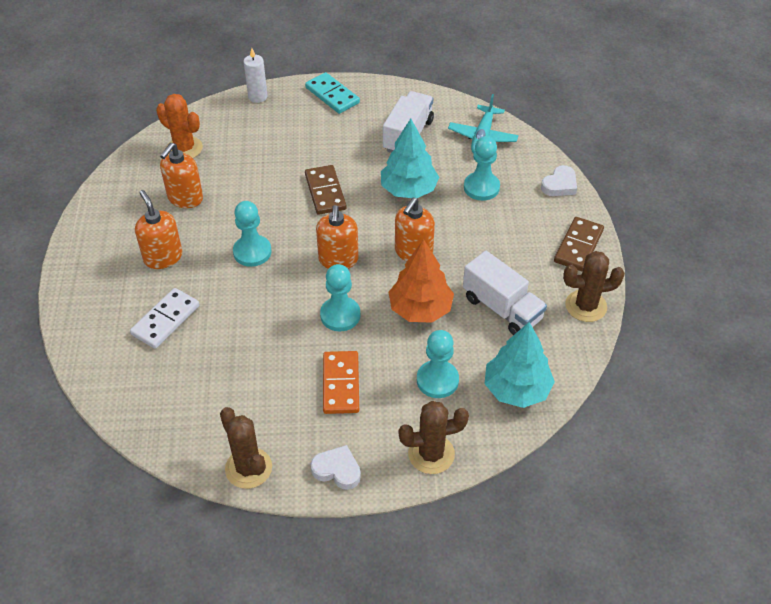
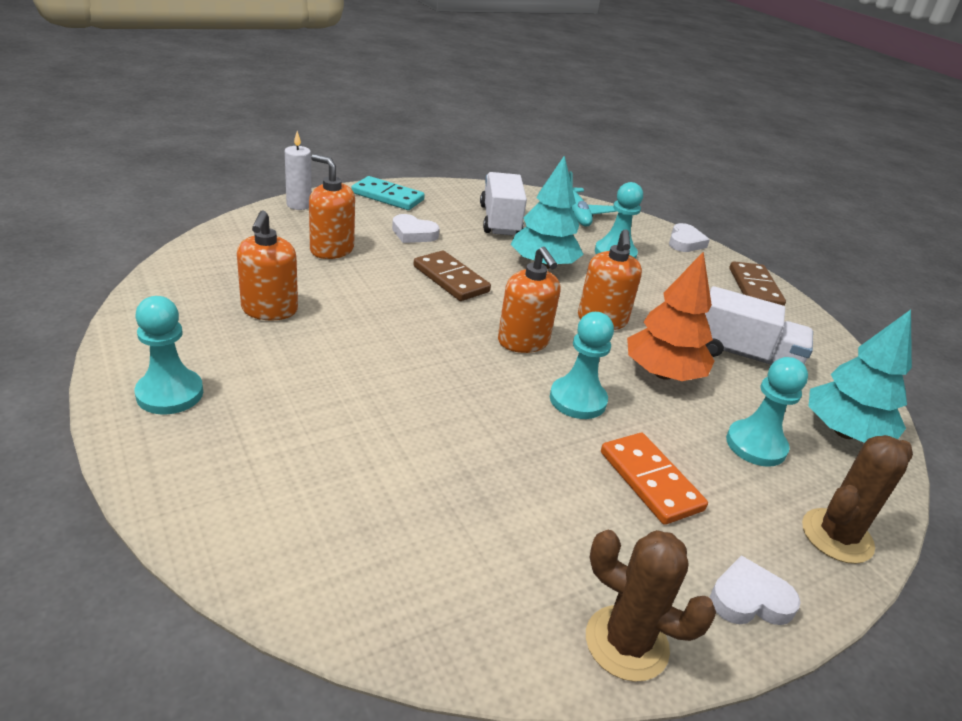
camera: 30 degrees left, 15 degrees down
(163, 257) = (280, 381): orange soap dispenser -> orange soap dispenser (331, 250)
(166, 320) = (338, 460): white domino -> none
(184, 148) = (234, 260): orange cactus -> none
(252, 252) = (407, 353): turquoise pawn -> turquoise pawn (170, 394)
(327, 140) = (413, 233): none -> white heart
(586, 306) = (818, 337): brown cactus -> none

